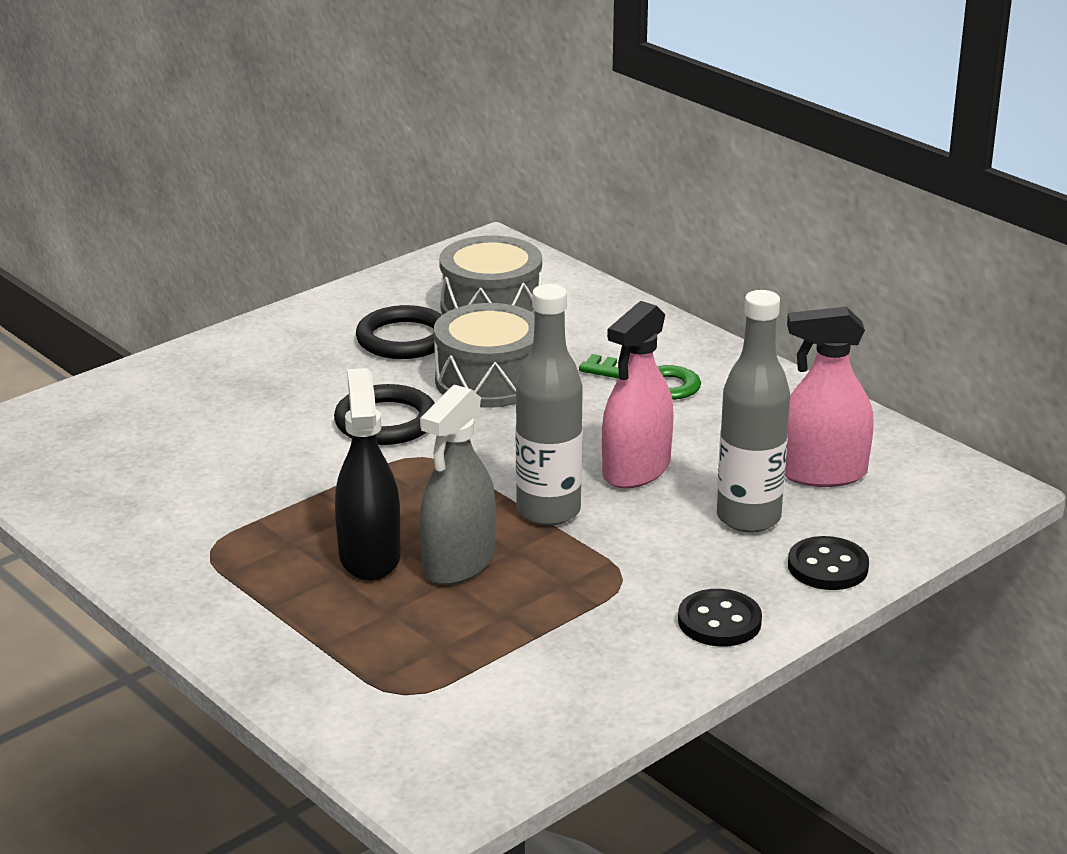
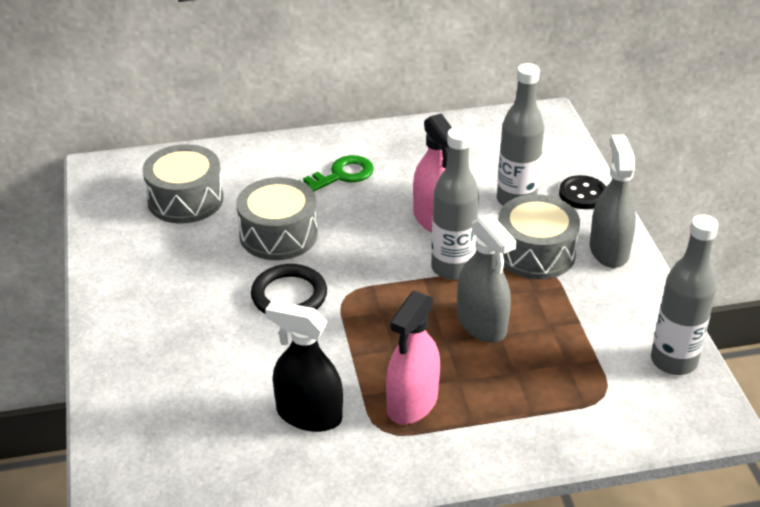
camera: 60 degrees left, 10 degrees up
(369, 557) = (447, 359): black spray bottle -> black spray bottle (309, 415)
(404, 339) = (188, 250): black ring -> none
(526, 735) = (673, 361): none -> grey bottle
(648, 563) = (535, 253): none -> grey drum
(719, 621) = (609, 250): black button -> grey spray bottle
(822, 473) = (491, 158): pink spray bottle -> pink spray bottle (412, 403)

